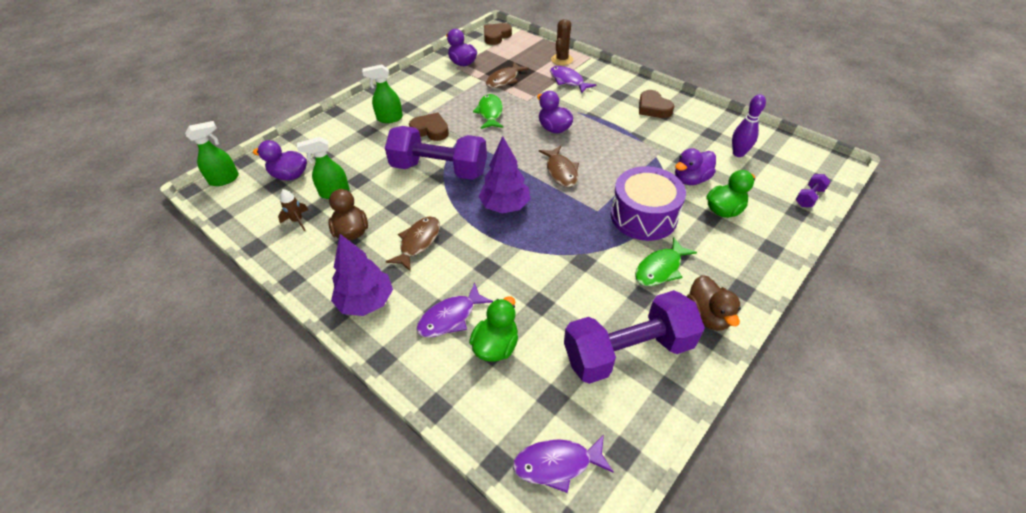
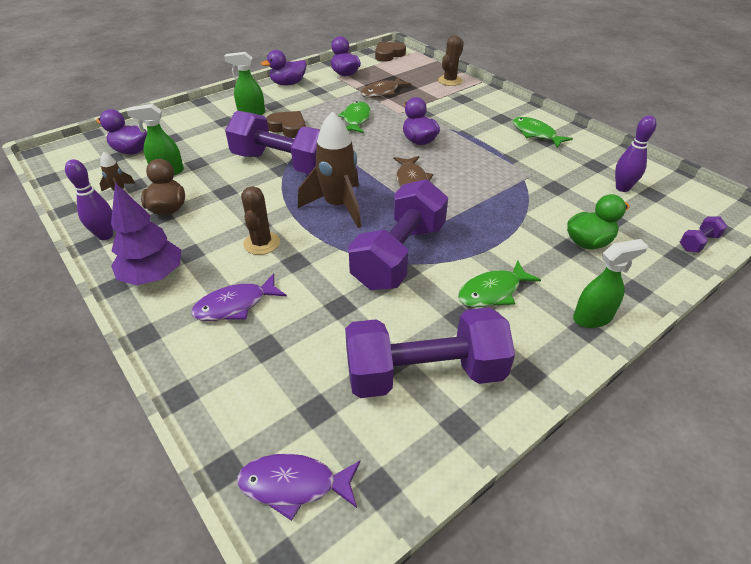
camera: 10 degrees right, 5 degrees down
(224, 179) = (68, 147): green spray bottle -> green spray bottle (593, 318)
(304, 268) = (105, 235): none -> purple bowling pin
(418, 242) = (232, 227): brown fish -> none
(451, 254) = (261, 243): none -> brown cactus
(496, 346) = (273, 342): green duck -> none
(505, 206) = (338, 206): purple tree -> brown rocket
(568, 81) = (450, 100): purple fish -> none
(574, 247) = (399, 255): none -> purple dumbbell
(643, 216) = (490, 236): purple drum -> none
(653, 108) = (536, 134): brown heart -> green fish
(691, 179) = (558, 206): purple duck -> purple duck (288, 84)
(707, 315) = (534, 350): brown duck -> none

